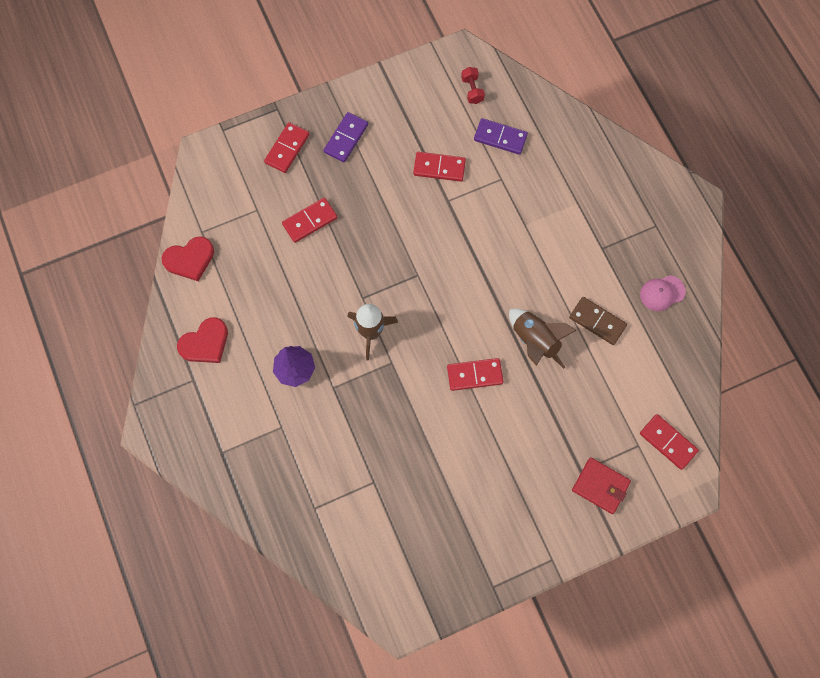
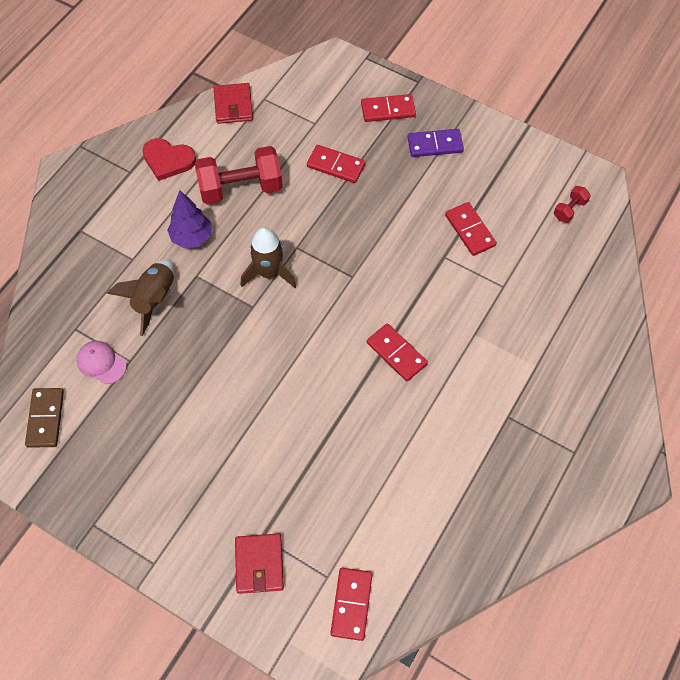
camera: 55 degrees right, 10 degrees down
(190, 259) = (233, 105): red heart -> red wallet
(277, 304) = (241, 188): none -> red dumbbell
(474, 375) = (291, 381): red domino -> red domino (396, 353)
(500, 138) = (543, 260): purple domino -> none
(535, 341) = (364, 413): brown rocket -> brown rocket (154, 299)
(597, 321) = (428, 458): brown domino -> brown domino (46, 418)
(662, 293) = (507, 501): pink cap -> pink cap (101, 363)

